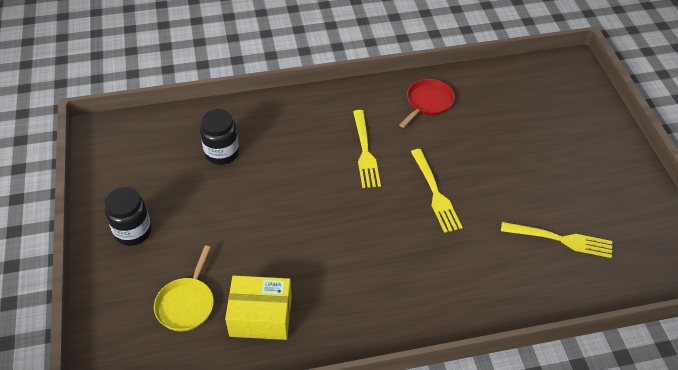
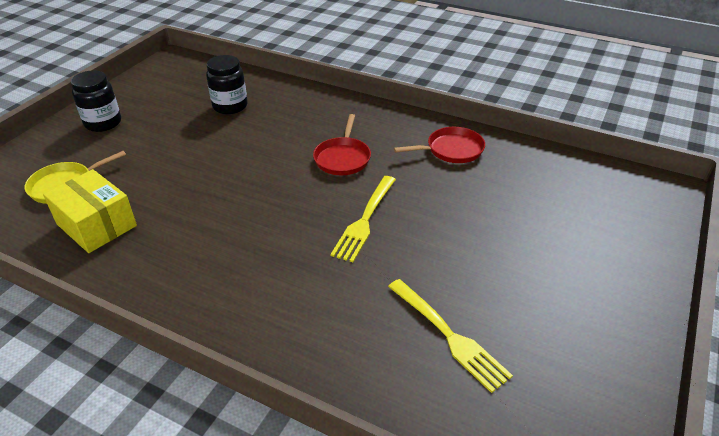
camera: 40 degrees right, 10 degrees down
(365, 152) = (342, 158): yellow fork -> red pan

